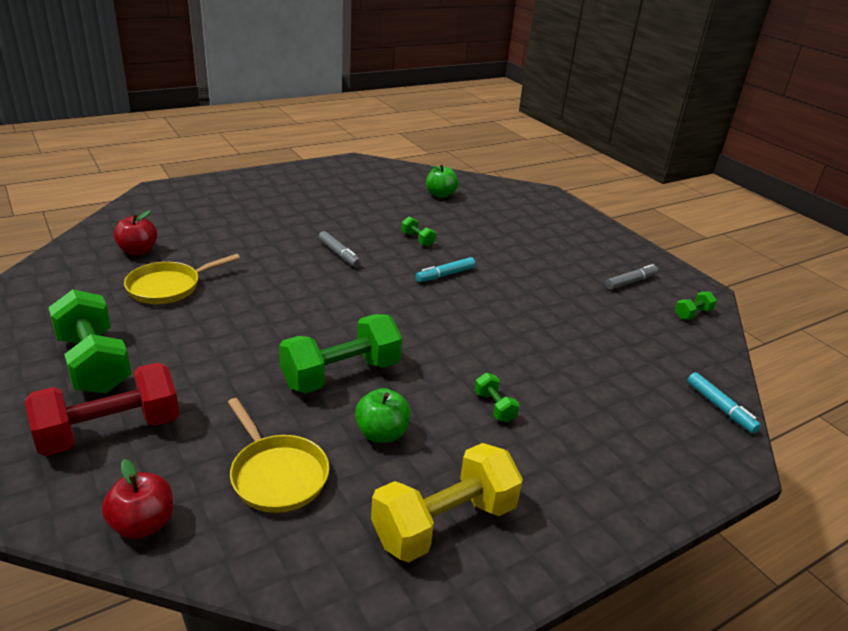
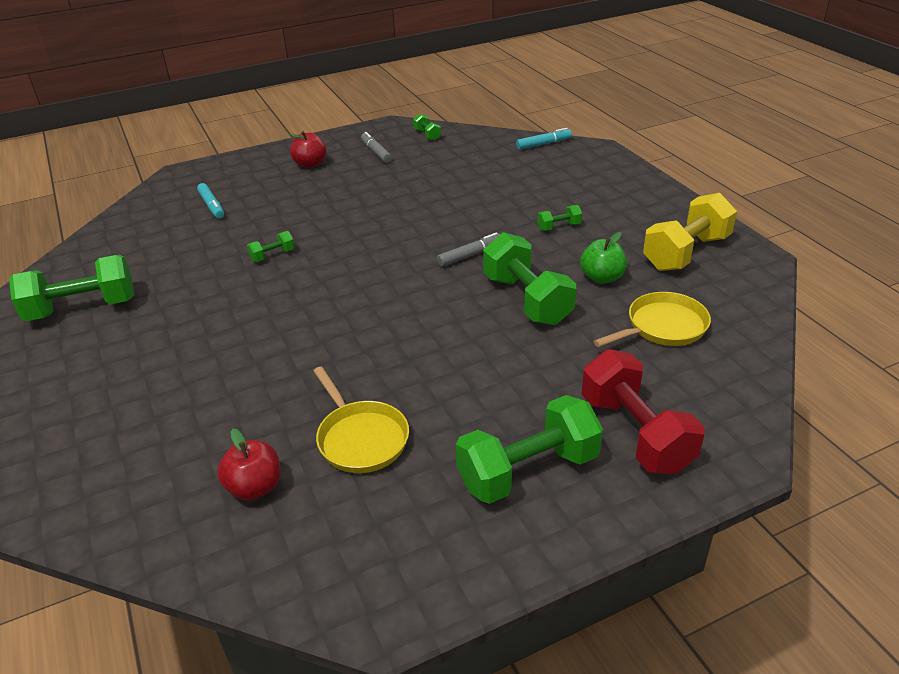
camera: 80 degrees left, 5 degrees up
(143, 524) = (738, 390): red apple -> red apple (310, 164)
(339, 254) = (297, 308): grey marker -> grey marker (470, 255)
(346, 180) = (82, 308): none -> green dumbbell
(440, 195) = (159, 237): green apple -> none
(444, 523) = (686, 253): yellow dumbbell -> yellow dumbbell turned 75 degrees clockwise
(445, 275) = (353, 241): turquoise marker -> turquoise marker (212, 206)

